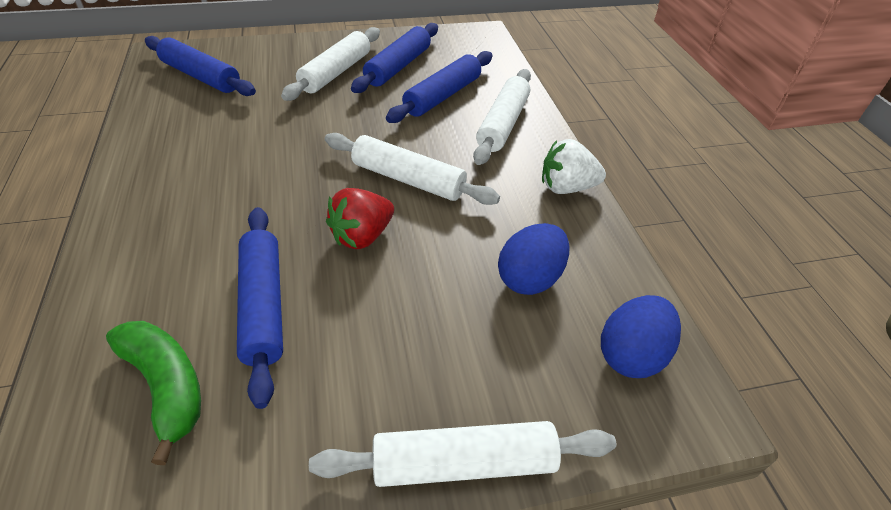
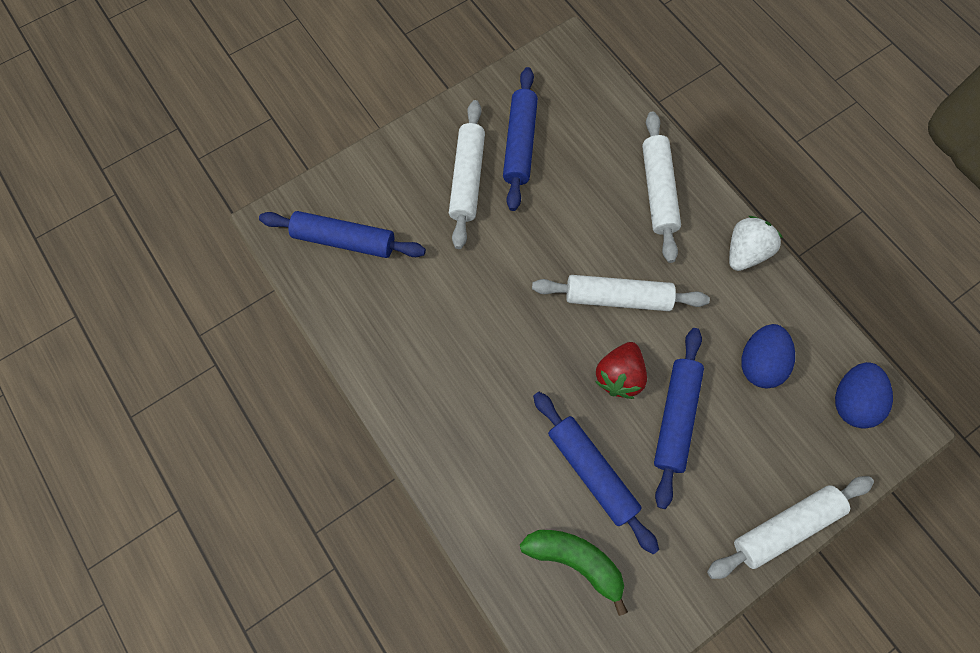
camera: 20 degrees left, 25 degrees up
(442, 96) = (585, 172): blue rolling pin -> blue rolling pin (675, 417)
(566, 187) = (744, 252): white strawberry -> white strawberry turned 150 degrees clockwise

